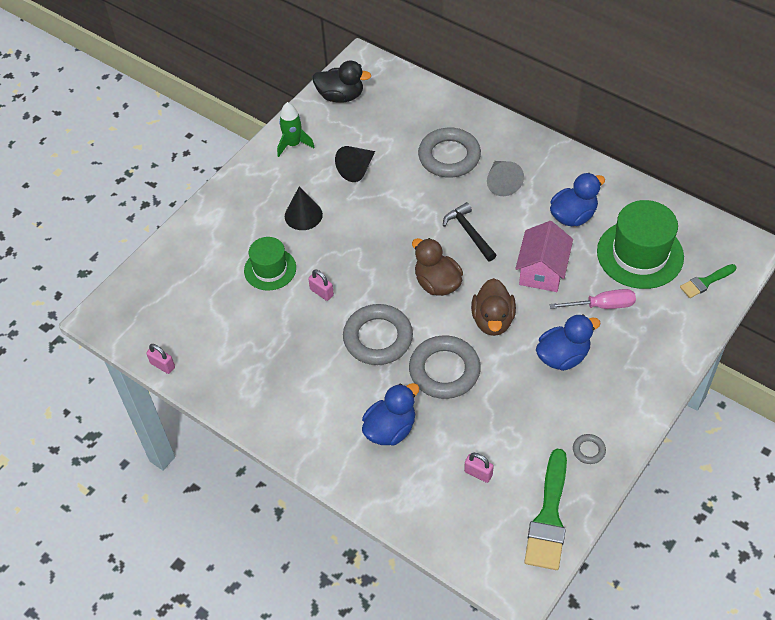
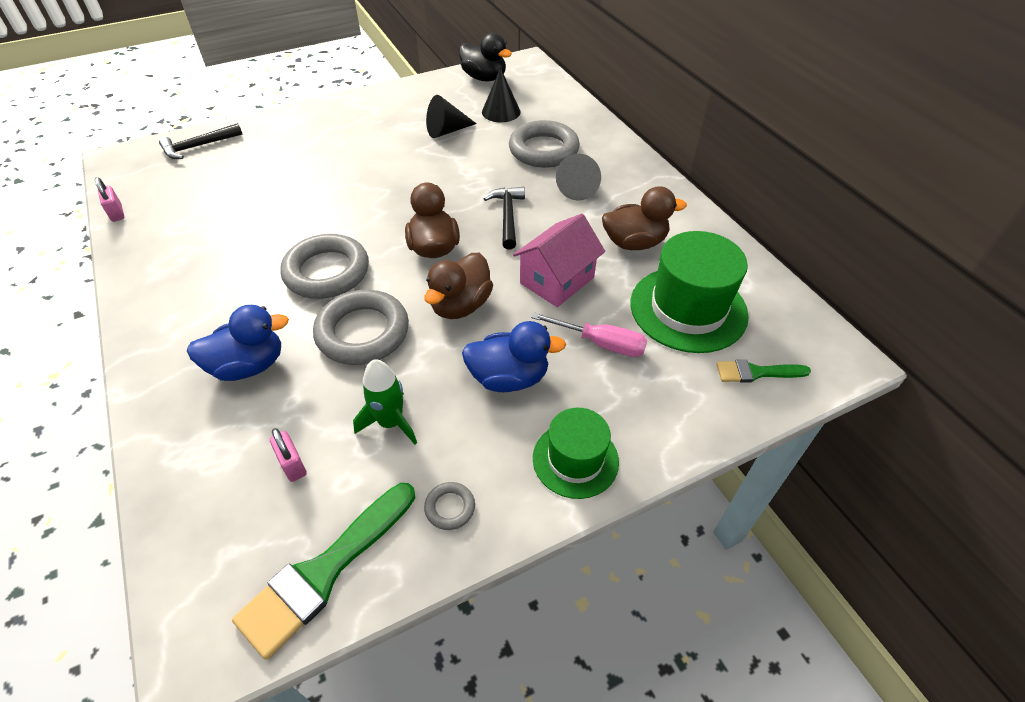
camera: 25 degrees right, 5 degrees down
(160, 275) = (198, 146): none -> black hammer
(270, 269) = (291, 176): green hat -> green hat (575, 459)
(293, 144) = (409, 96): green rocket -> green rocket (390, 422)
(303, 215) = (364, 147): black cone -> black cone (501, 112)
(321, 292) = (316, 211): pink padlock -> none
(573, 216) = (634, 243): blue duck -> brown duck

